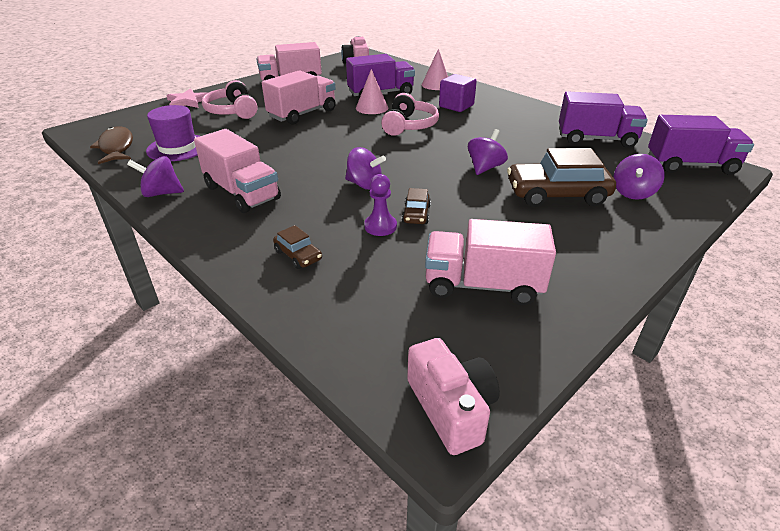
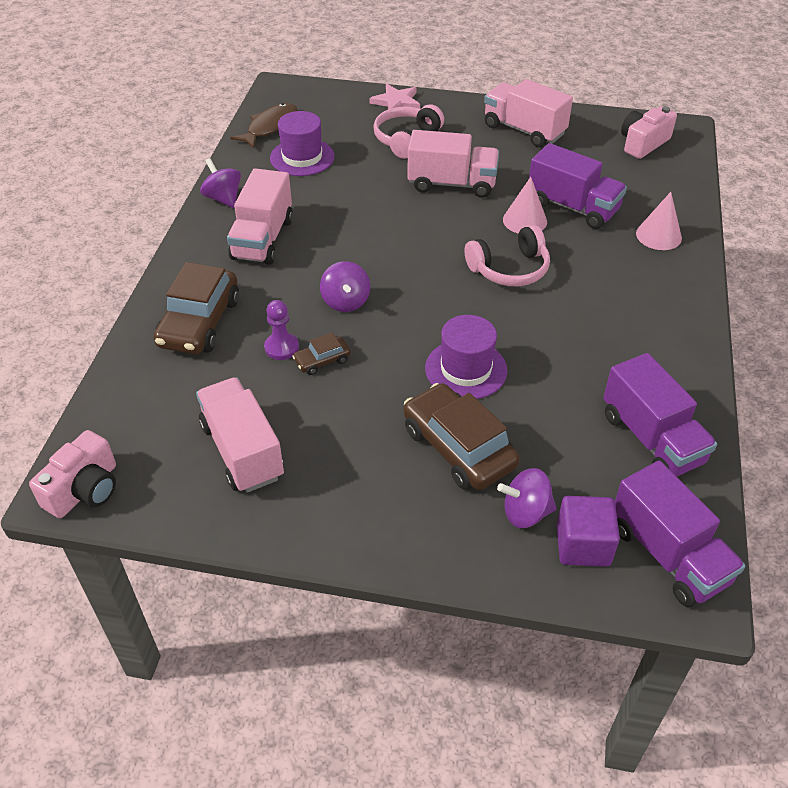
camera: 55 degrees right, 10 degrees up
(298, 255) = (200, 322): brown car -> brown car, size x2.09
(456, 106) = (610, 280): purple cube -> purple cube (583, 545)
(485, 168) = (466, 369): purple spinning top -> purple hat

